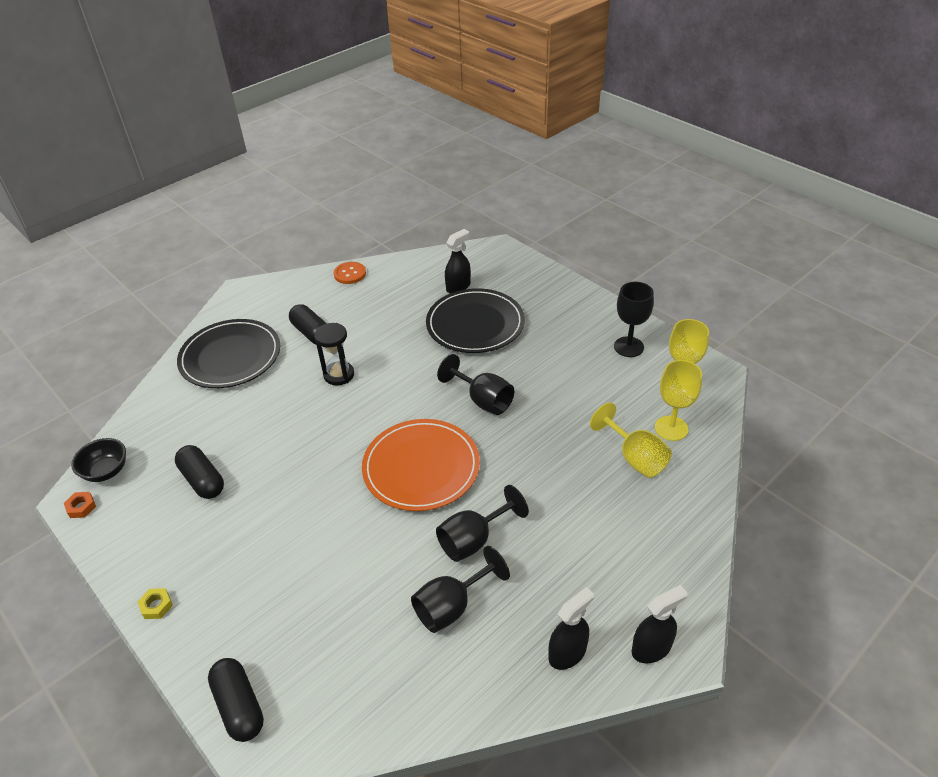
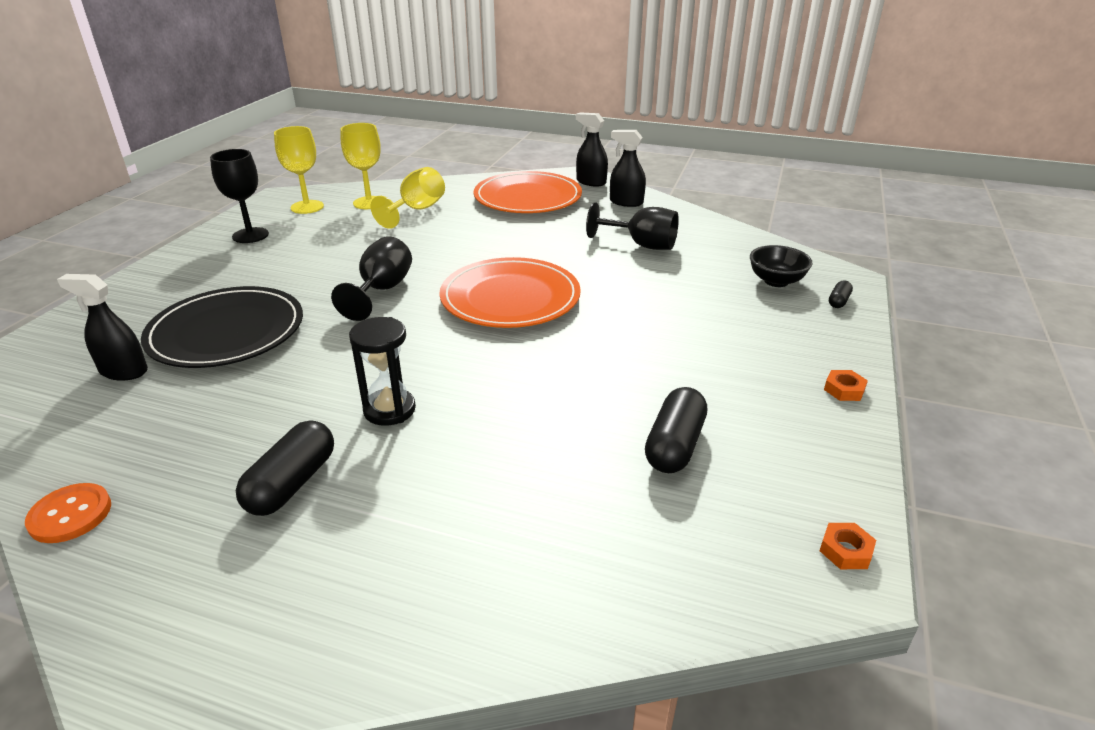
camera: 120 degrees left, 10 degrees down
(106, 471) = (769, 568): black bowl -> black bowl (776, 281)
(156, 606) = (844, 390): yellow nut -> orange nut
(230, 357) = (403, 566): black plate -> none
(239, 706) = (838, 301): black capsule -> black capsule, size x0.50
(474, 540) = (570, 252): black goblet -> none
(628, 560) = (527, 197): none -> orange plate

